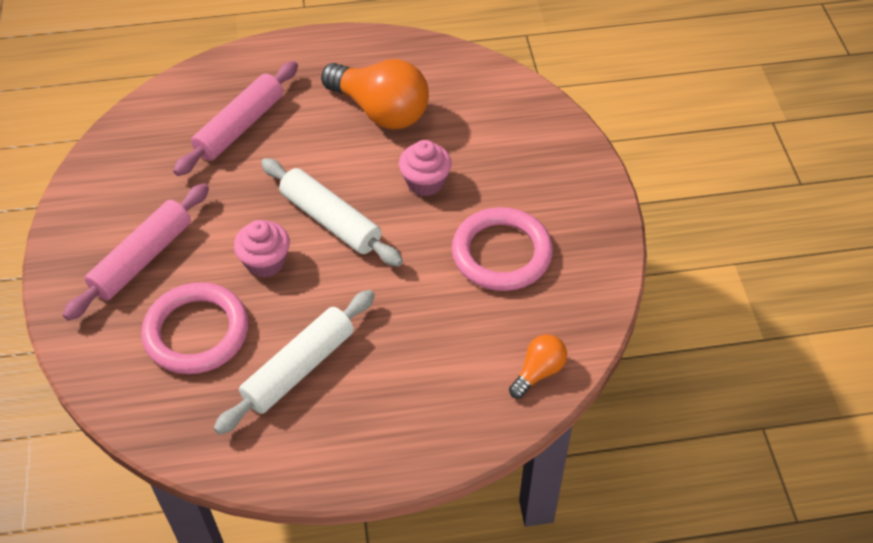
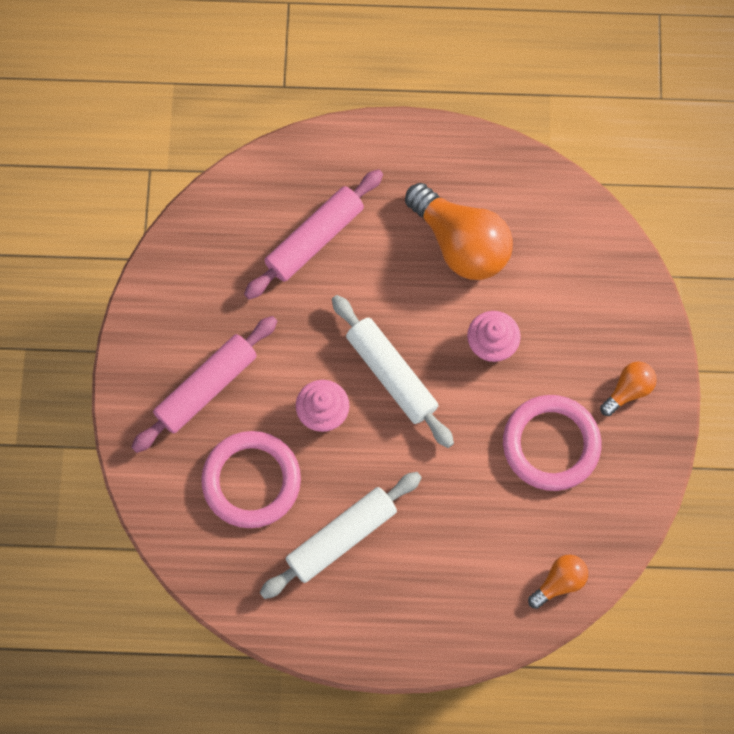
camera: 10 degrees right, 20 degrees up
(566, 199) = (628, 390): none -> orange light bulb

